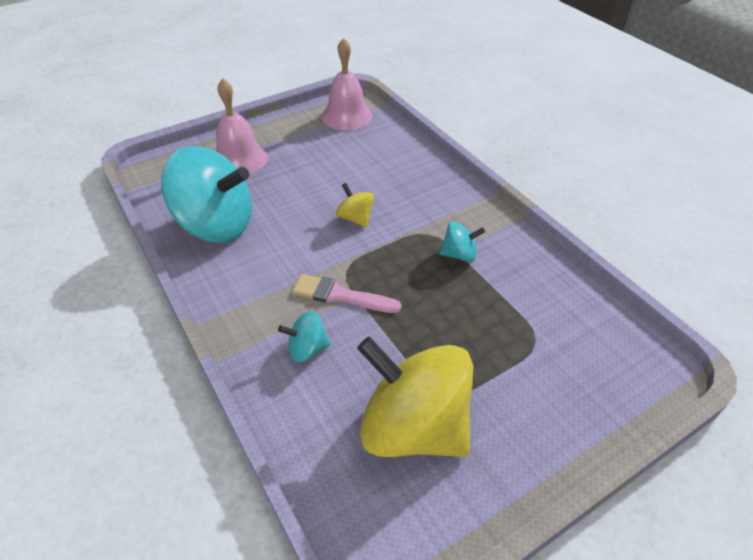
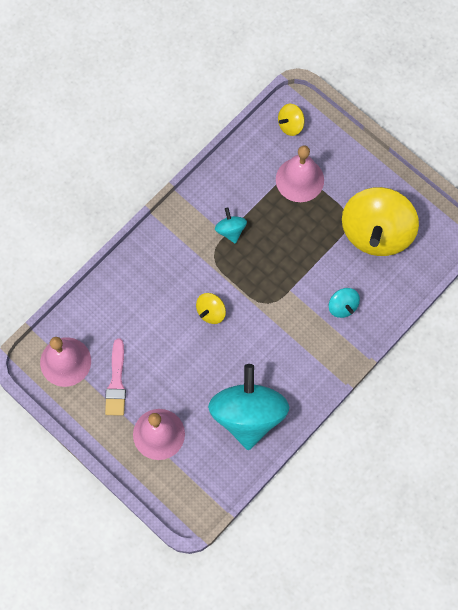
camera: 105 degrees left, 25 degrees up
(340, 295) = (293, 299): pink brush -> pink brush (116, 382)
(526, 345) = (299, 179): none -> pink bell
(624, 354) = (290, 125): none -> yellow spinning top

